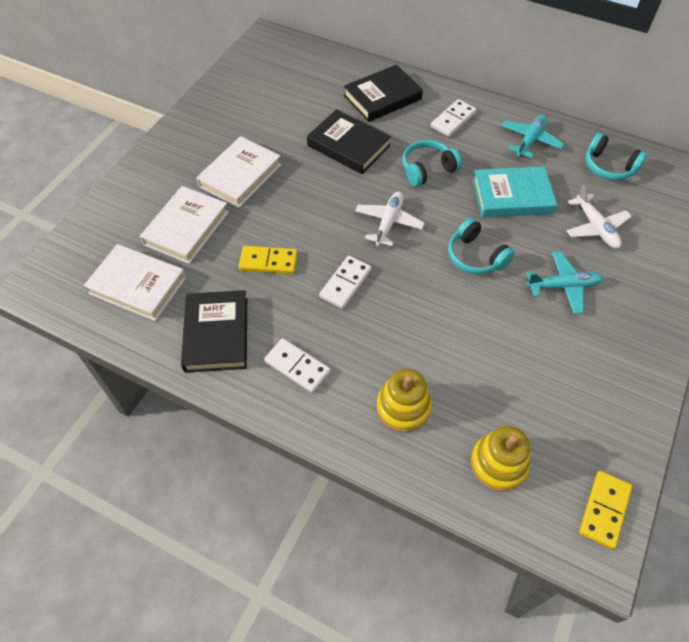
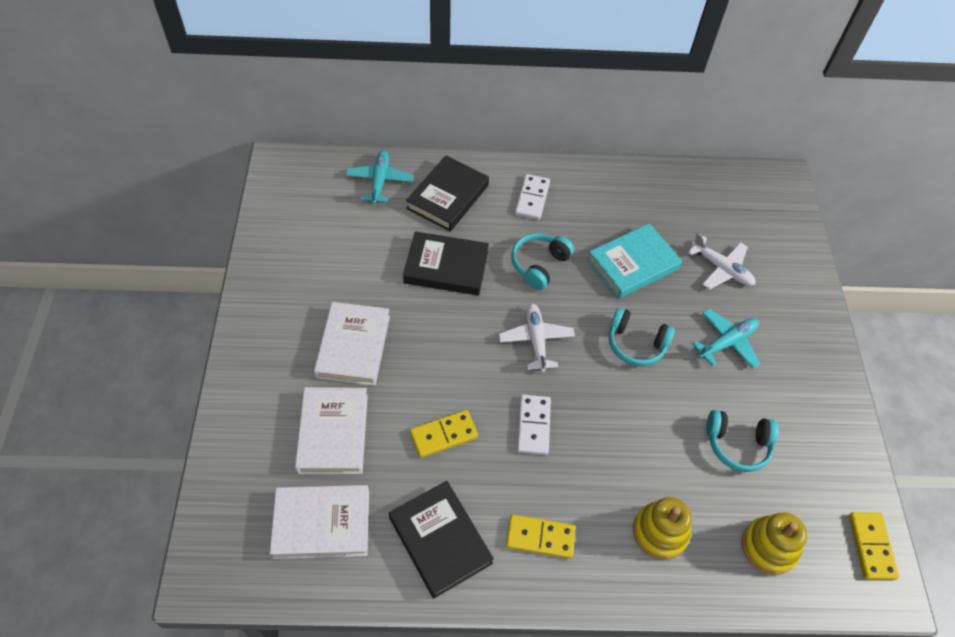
camera: 30 degrees left, 0 degrees up
(297, 367) = (540, 537): white domino -> yellow domino
(530, 140) = (616, 196): turquoise plane -> turquoise plane (379, 181)
(609, 167) = (699, 199): turquoise headphones -> turquoise headphones (737, 444)

